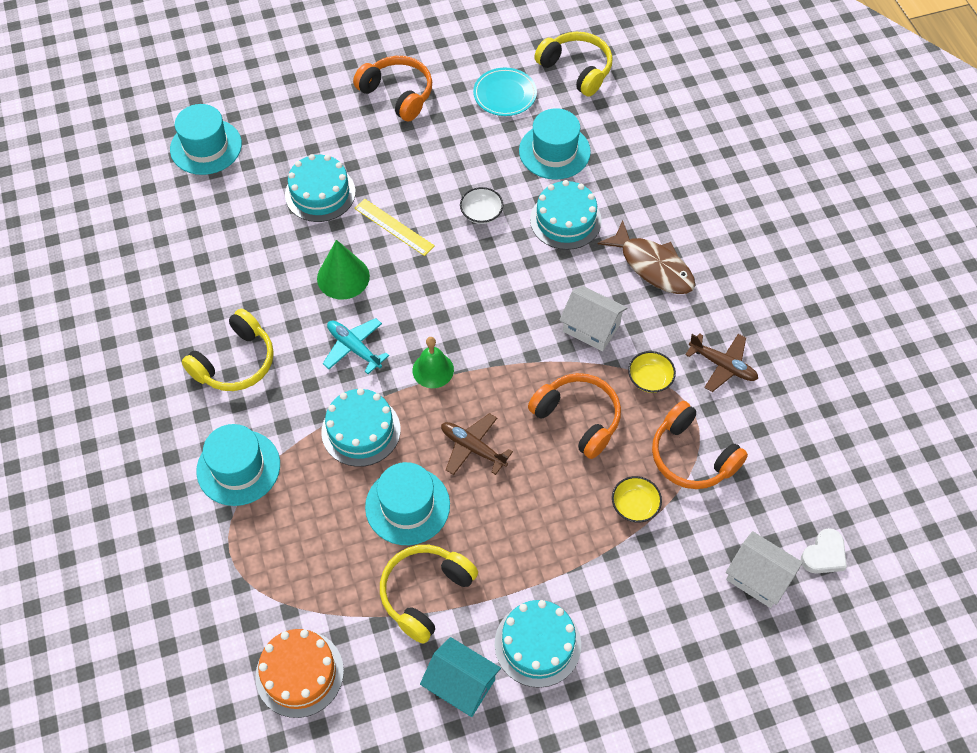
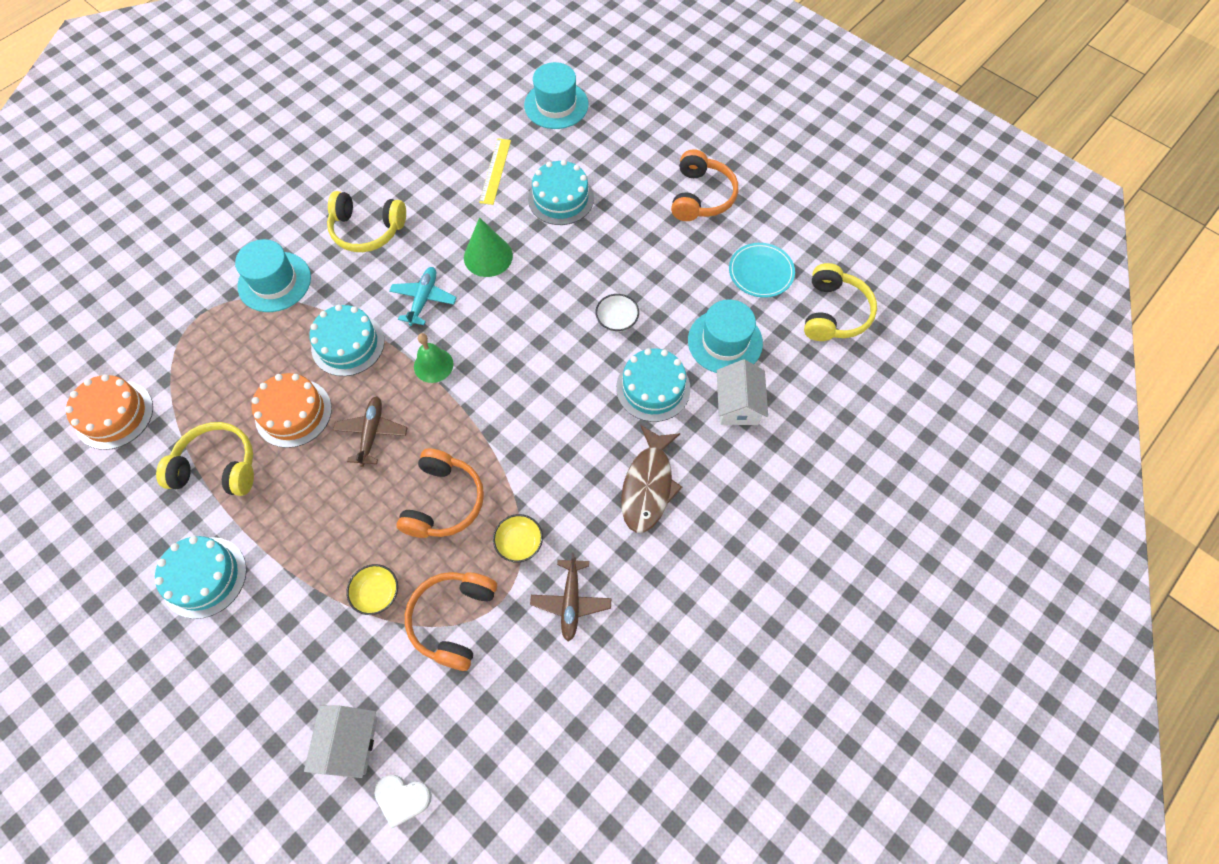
camera: 60 degrees right, 5 degrees up
(394, 227) = (560, 265): yellow ruler -> yellow ruler (495, 171)
(407, 506) = (293, 413): turquoise hat -> orange cake
(461, 684) = (145, 535): turquoise house -> none
(591, 327) = (547, 466): white house -> white house (738, 404)

